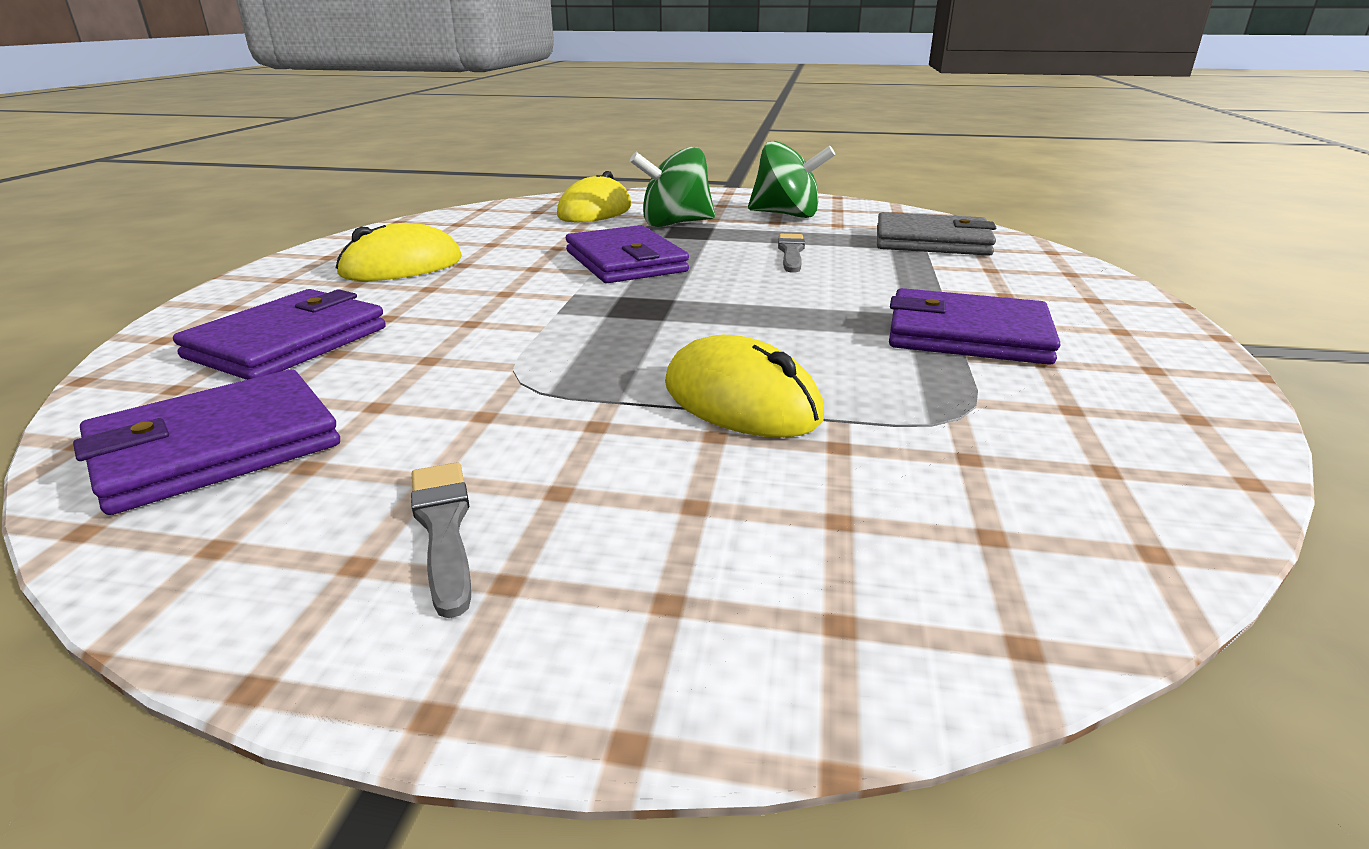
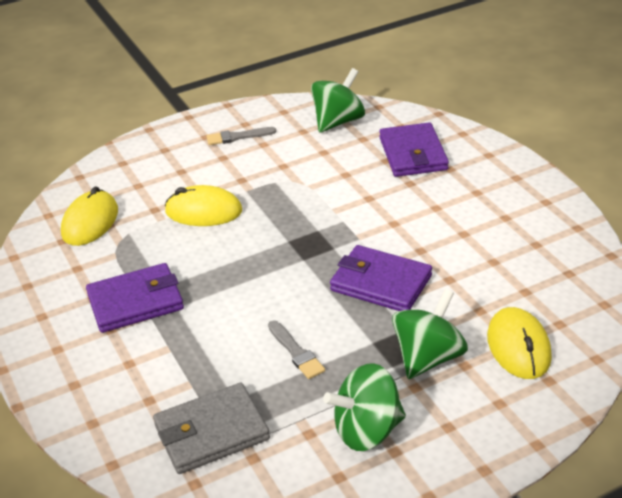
camera: 145 degrees right, 10 degrees up
(216, 448) = (338, 122): purple wallet -> green spinning top
(402, 266) = (486, 214): yellow mouse -> yellow mouse (90, 222)
(443, 528) = (237, 137): grey brush -> grey brush turned 135 degrees clockwise

